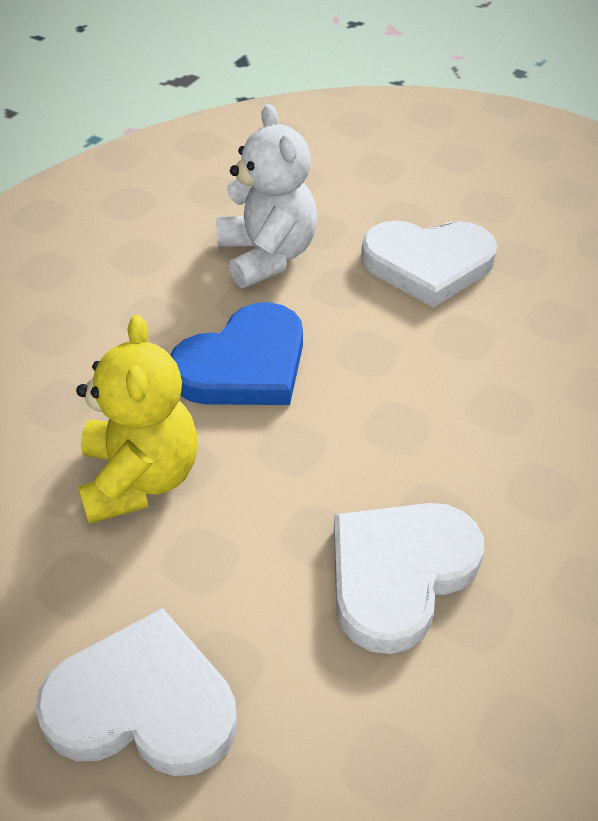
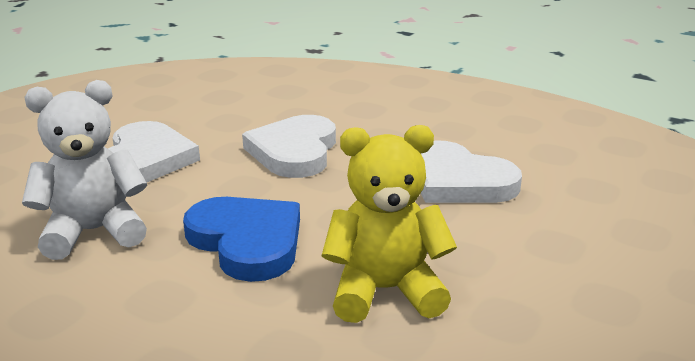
camera: 90 degrees left, 20 degrees down
(143, 704) = (599, 276): white heart -> white heart (294, 151)

